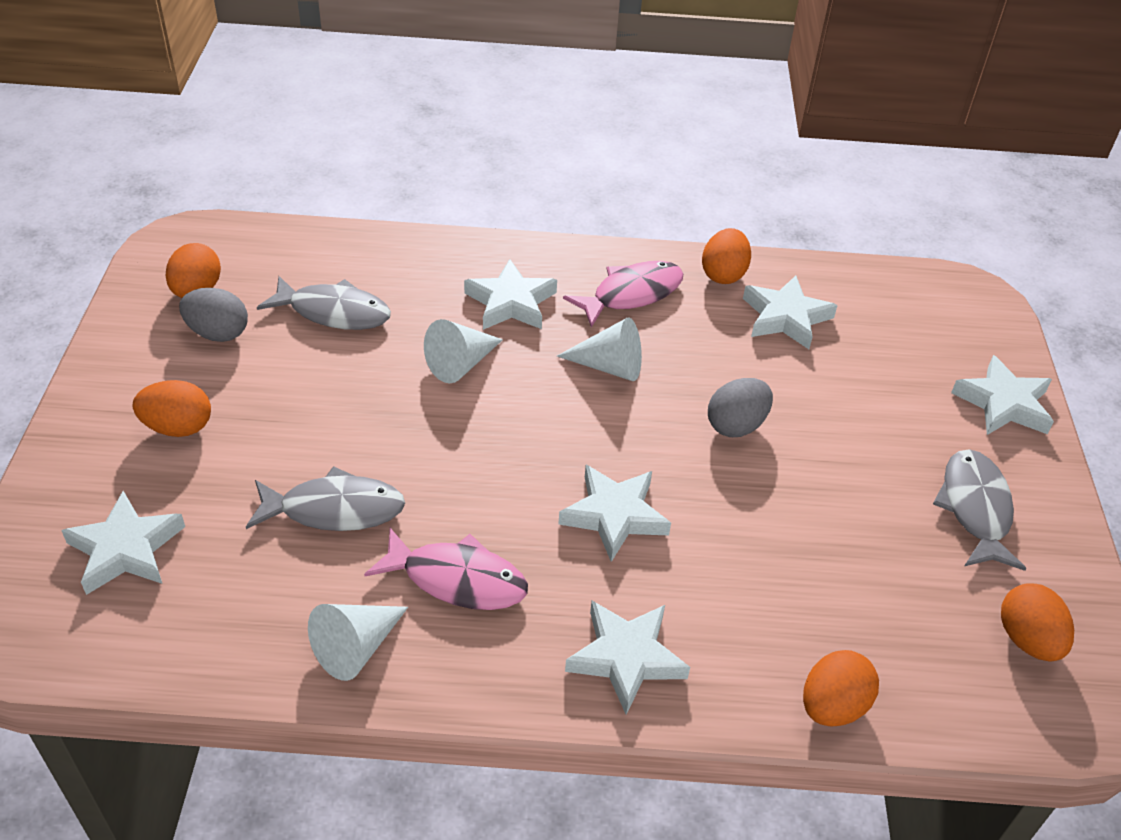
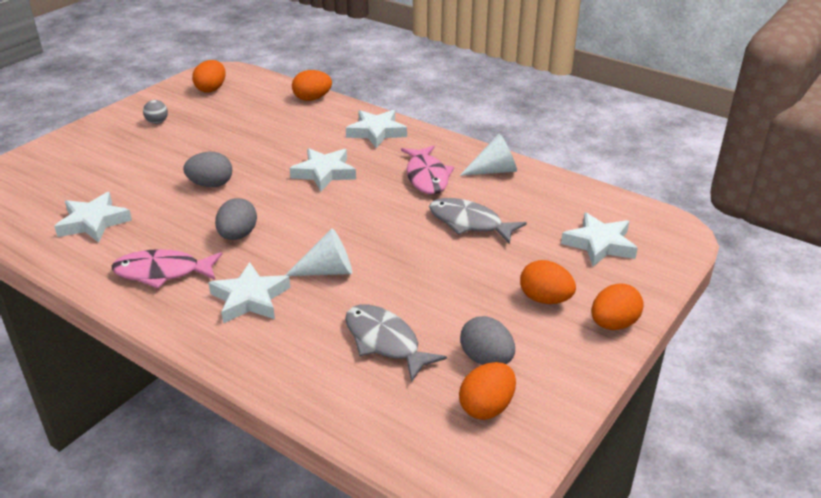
camera: 145 degrees left, 10 degrees down
(457, 579) = (427, 177): pink fish -> pink fish turned 150 degrees counterclockwise
(609, 366) = (238, 235): white cone -> grey egg
(723, 274) = (83, 262): orange egg -> orange egg (613, 324)
(975, 509) = (157, 122): grey fish -> grey ball
(1003, 404) = (65, 147): white star -> none

